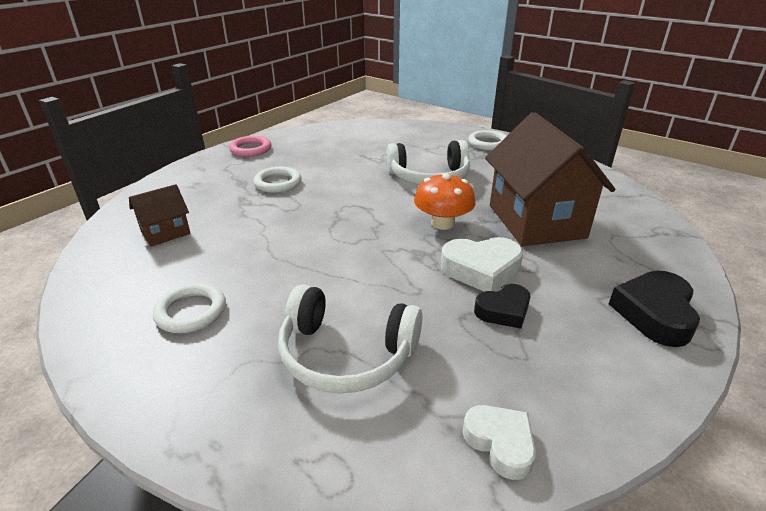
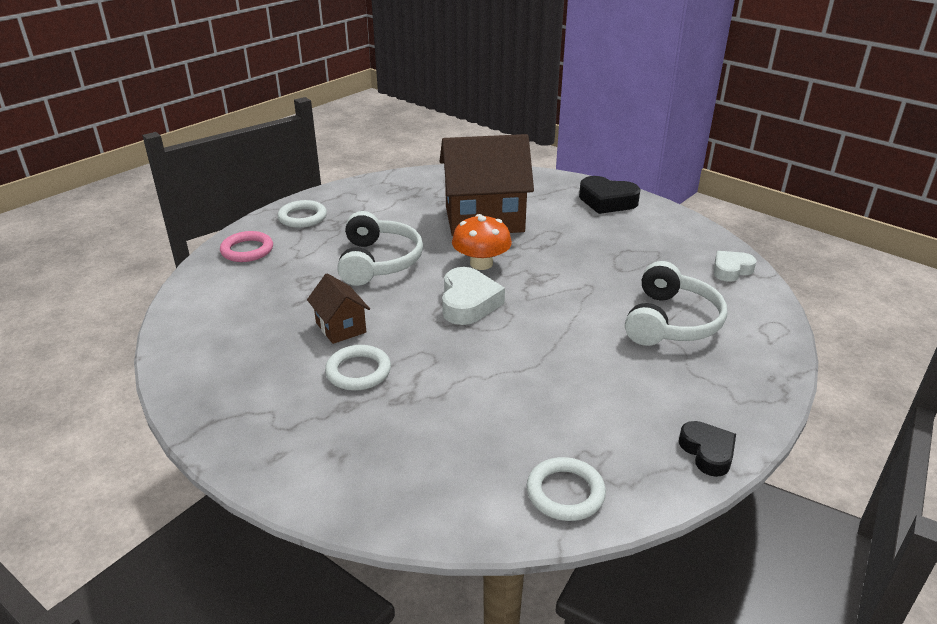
camera: 85 degrees left, 0 degrees up
(165, 233) = (478, 459): brown house -> brown house (341, 327)
(191, 312) = (632, 411): white ring -> white ring (565, 493)
(251, 149) = (221, 407): pink ring -> pink ring (247, 250)
(481, 270) = (558, 254): white heart -> white heart (468, 303)
(503, 311) = (610, 252): black heart -> black heart (707, 452)

